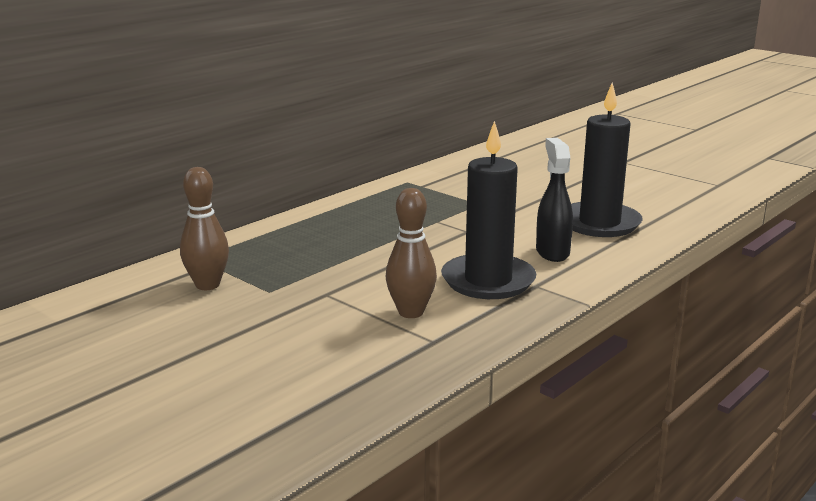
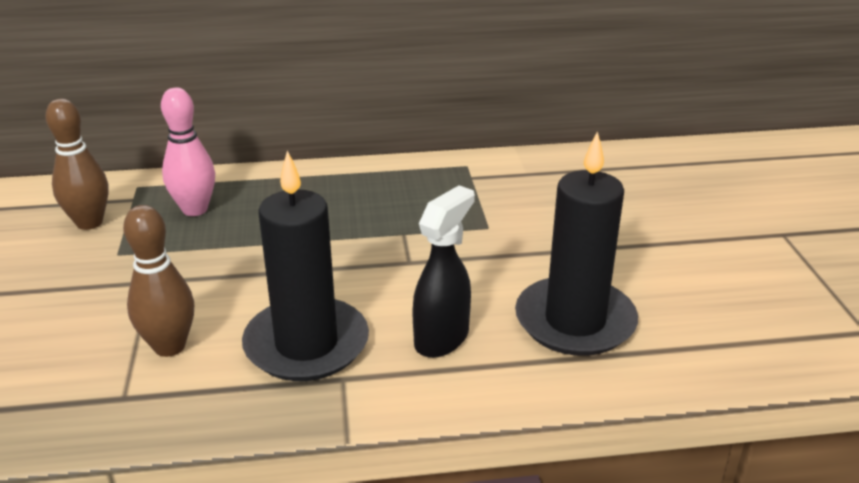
camera: 40 degrees right, 10 degrees up
(274, 254) = (195, 209): none -> pink bowling pin

